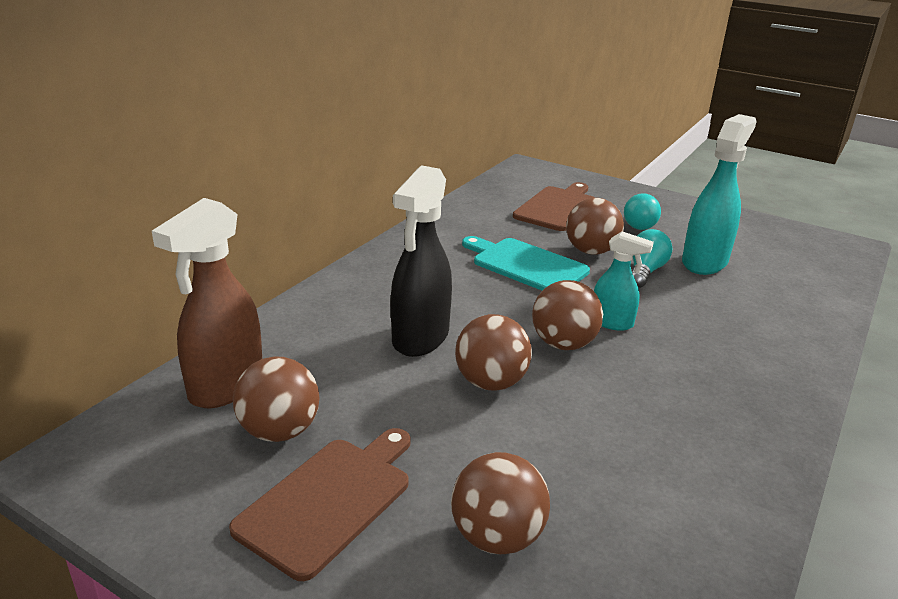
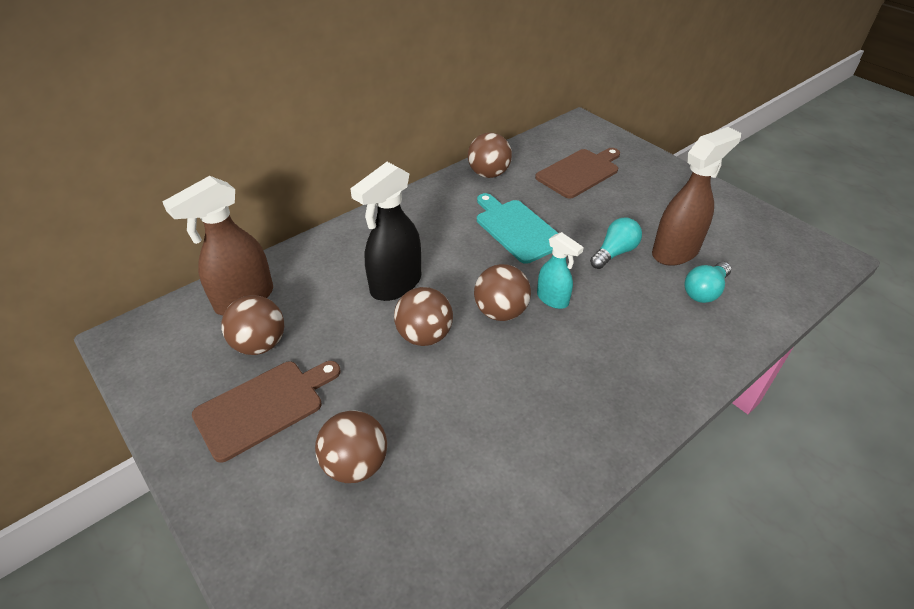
camera: 20 degrees right, 15 degrees up
(591, 251) = (580, 223): brown ball -> brown ball (488, 174)
(642, 223) = (645, 201): turquoise light bulb -> turquoise light bulb (704, 291)
(705, 262) = (675, 252): turquoise spray bottle -> brown spray bottle

